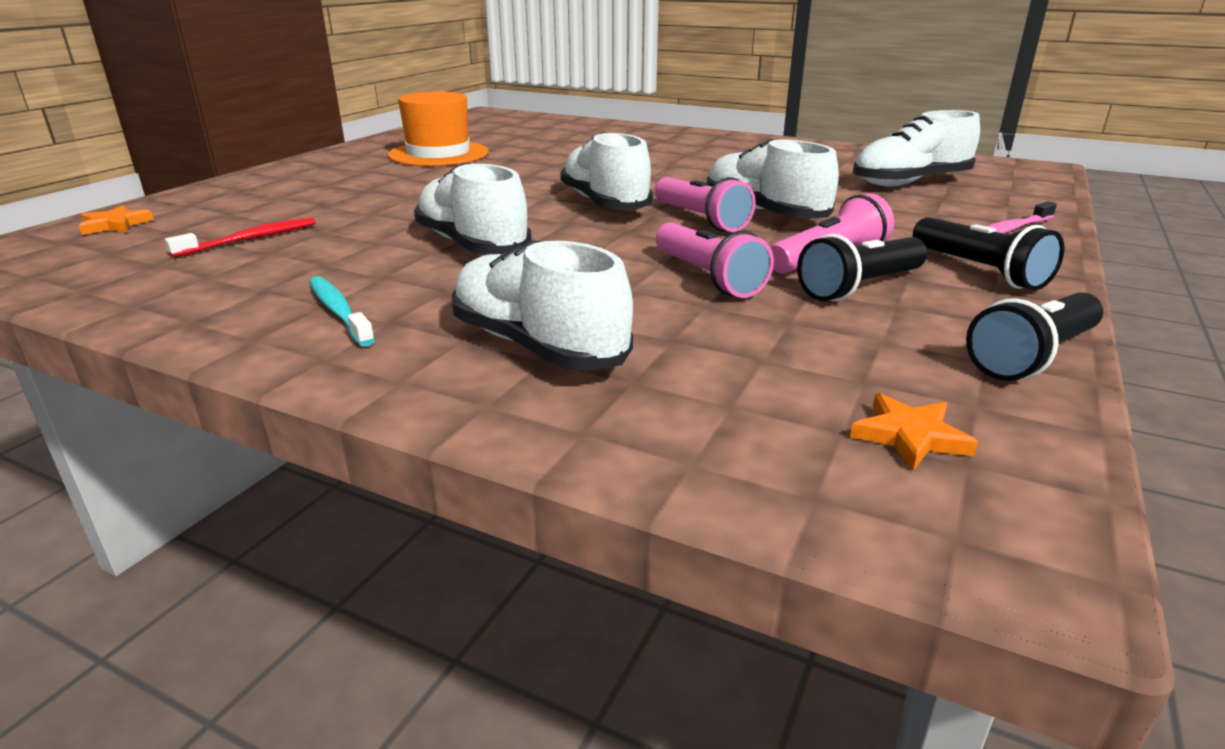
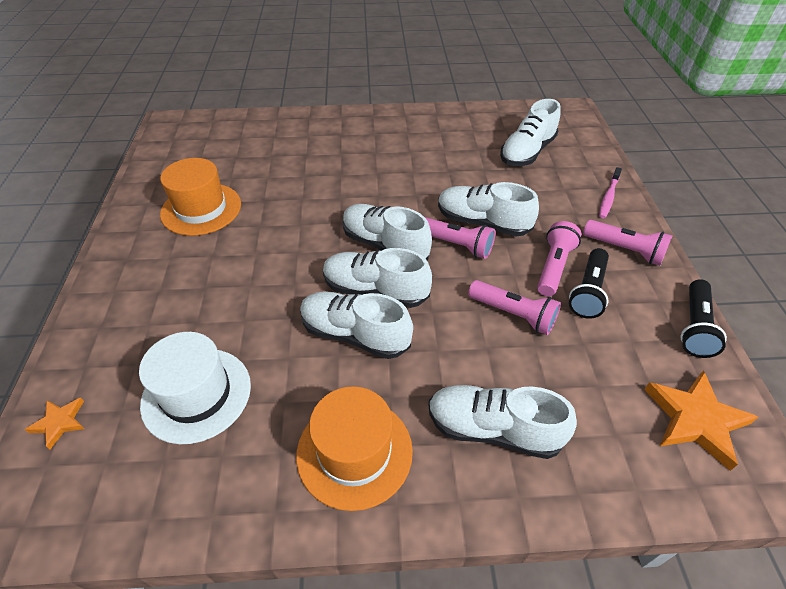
camera: 30 degrees left, 20 degrees up
(250, 239) = (196, 394): red toothbrush -> white hat
(339, 311) = (354, 452): turquoise toothbrush -> orange hat
(544, 226) = (375, 290): none -> white shoe
(910, 436) = (695, 419): orange star -> orange star, size x1.89
(979, 271) = (624, 250): black flashlight -> pink flashlight

